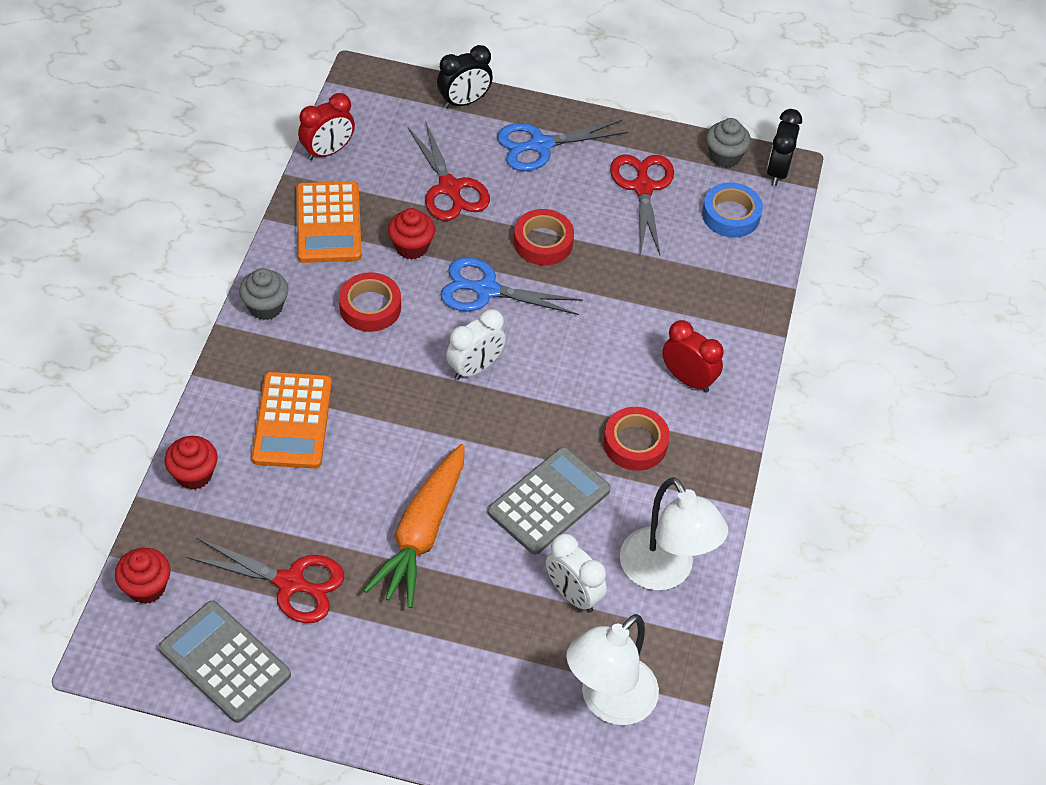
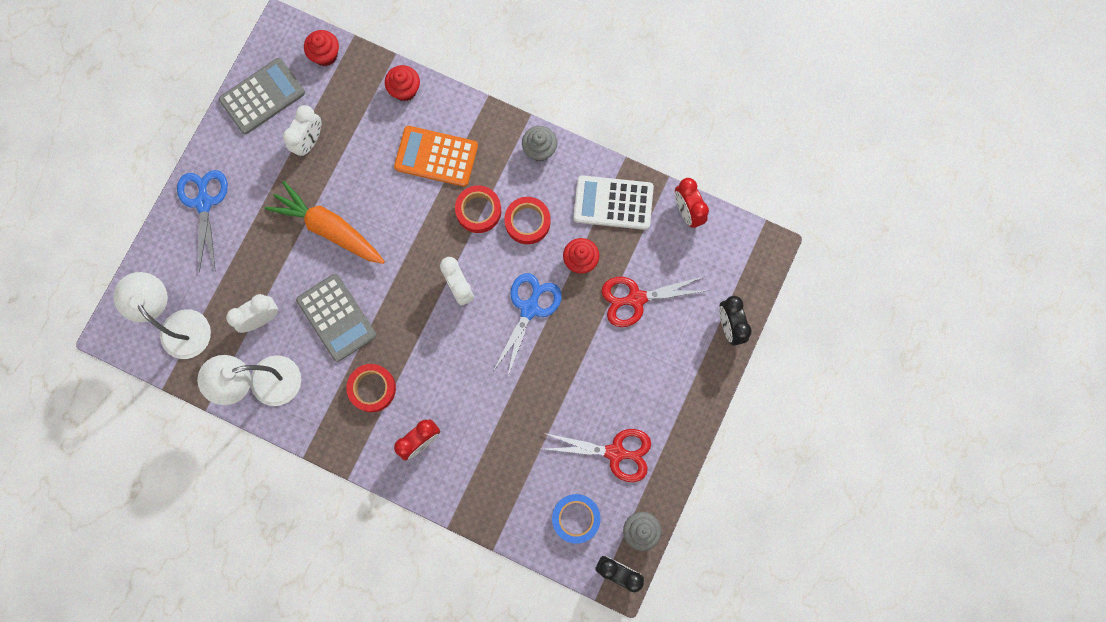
camera: 105 degrees right, 25 degrees up
(291, 583) = (309, 141): red scissors -> white clock
(328, 223) = (613, 203): orange calculator -> white calculator
(540, 145) = (672, 378): blue scissors -> blue scissors (204, 202)
(543, 242) = (570, 360): red tape -> red tape (478, 211)

